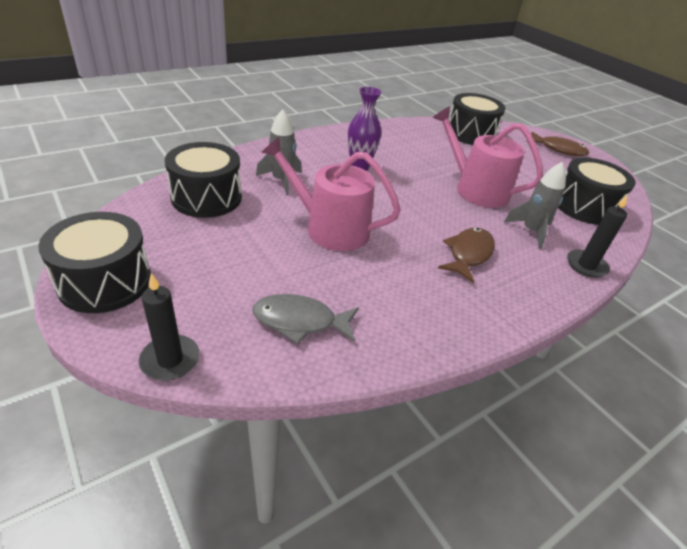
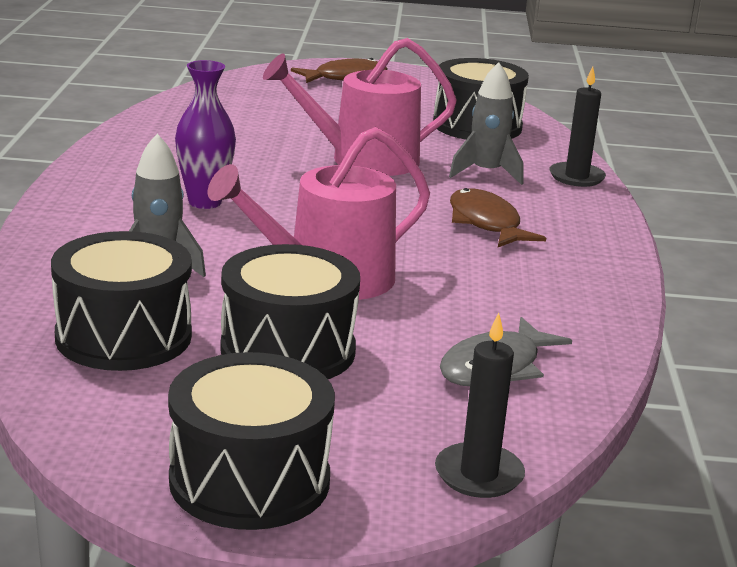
camera: 50 degrees left, 15 degrees down
(470, 133) = (229, 102): black drum -> black drum (288, 350)

